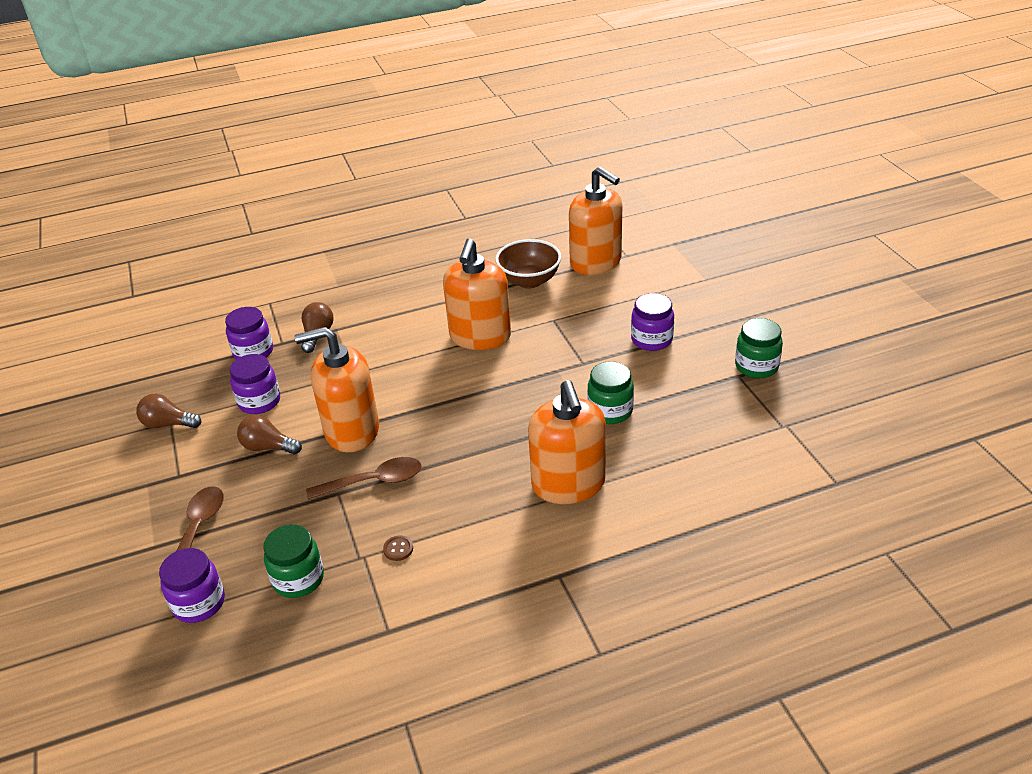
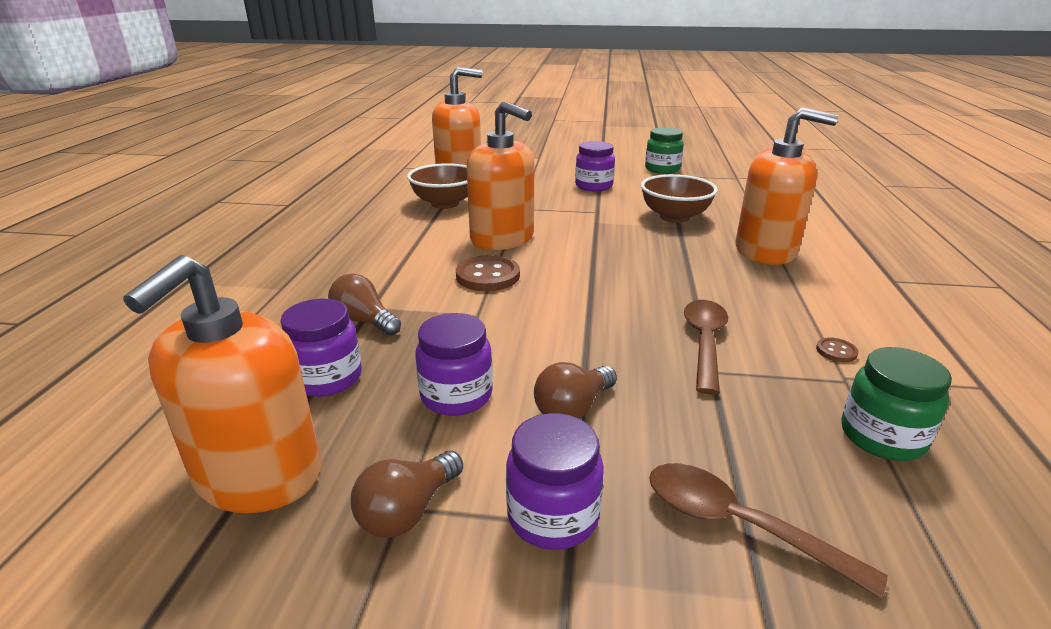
camera: 65 degrees left, 10 degrees down
(199, 603) = (933, 559): purple jar -> purple jar (553, 516)
(352, 431) = (594, 337): orange soap dispenser -> orange soap dispenser (258, 476)
(410, 355) = (488, 276): none -> brown button
(610, 411) = (674, 217): green jar -> brown bowl

